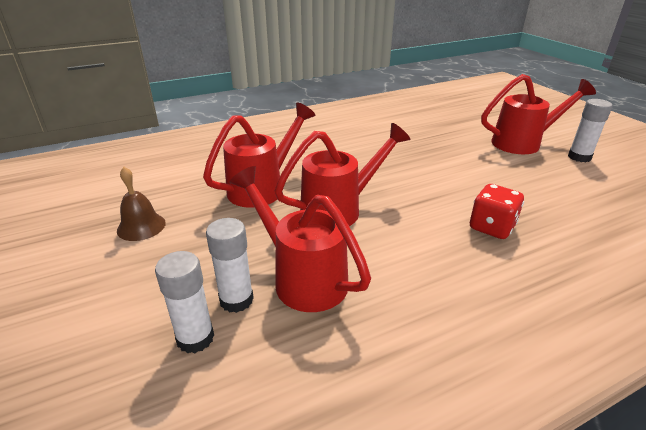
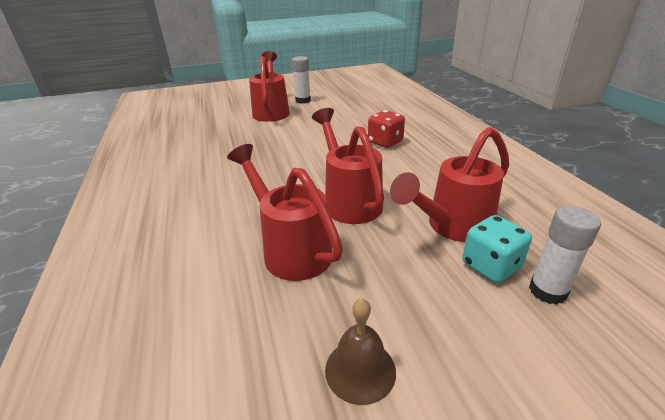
camera: 80 degrees left, 0 degrees up
(236, 300) = (490, 266): white glue stick -> turquoise dice

